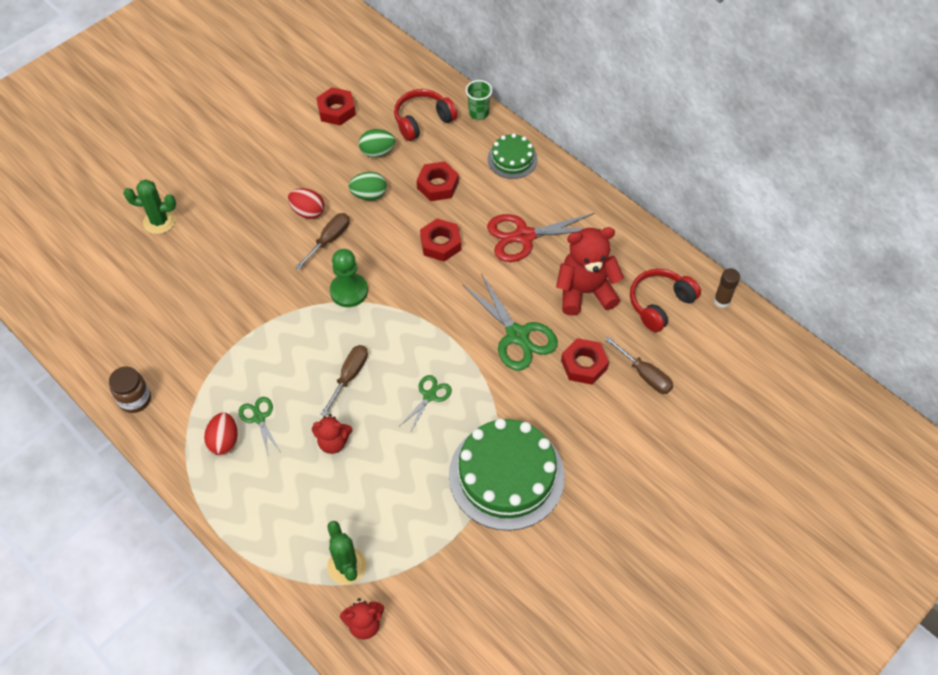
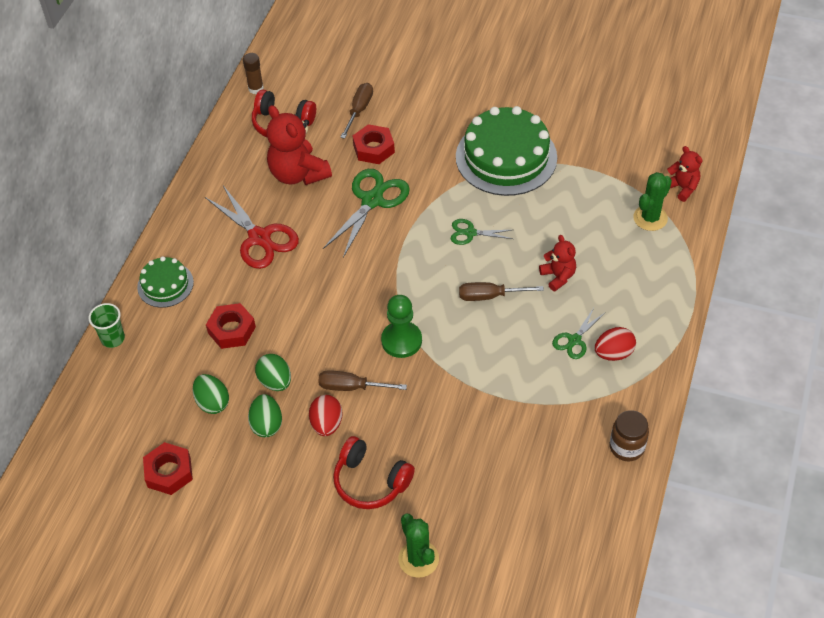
camera: 115 degrees left, 5 degrees down
(334, 176) = (267, 424): none -> green egg
(422, 120) = (147, 383): red headphones -> red headphones (370, 481)
(440, 244) = (304, 295): red nut -> none

